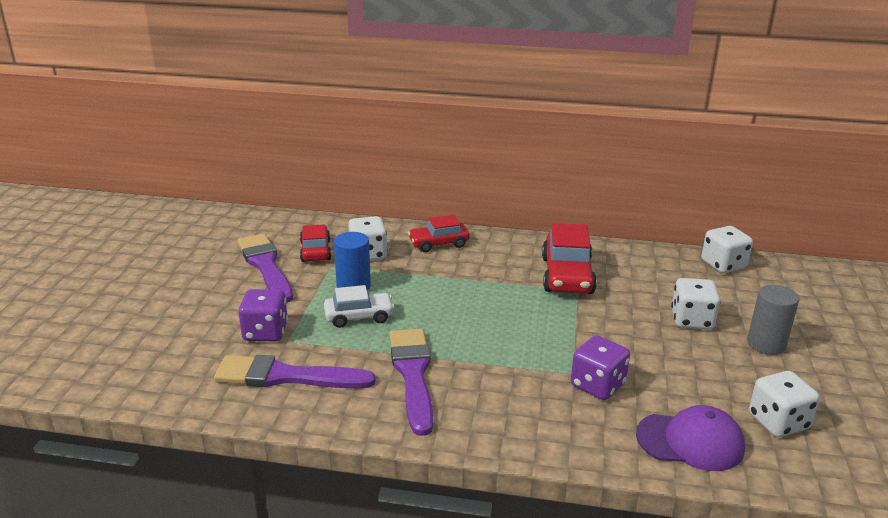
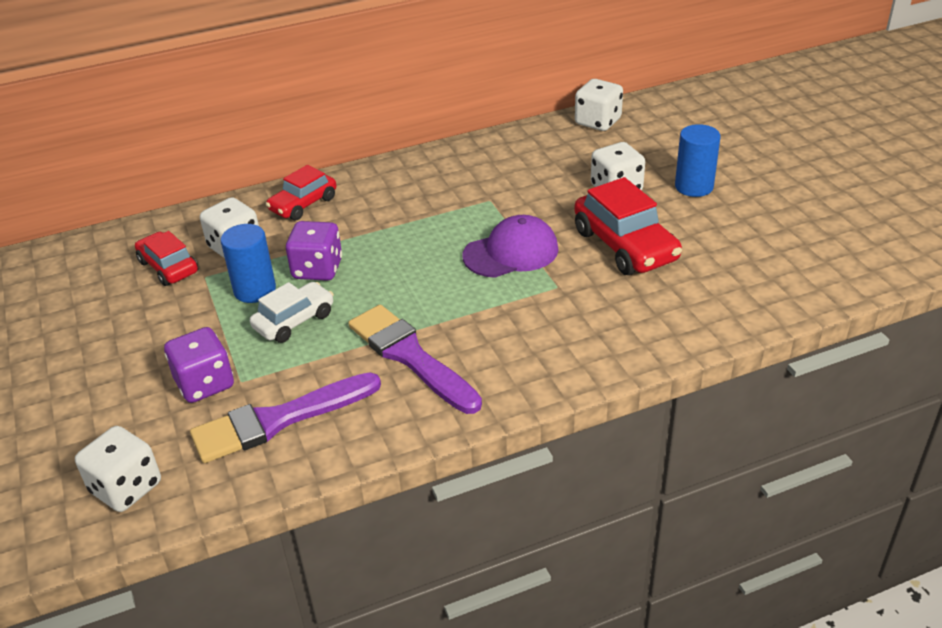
camera: 30 degrees left, 10 degrees up
(265, 266) = (124, 308): purple brush -> none
(567, 275) = (467, 189): red car -> red car (625, 245)
(597, 385) = (589, 288): purple dice -> purple dice (317, 269)
(690, 441) = (707, 304): purple cap -> purple cap (511, 252)
(766, 344) = (694, 187): grey cylinder -> blue cylinder
(778, 422) = (758, 255): white dice -> white dice (126, 488)

